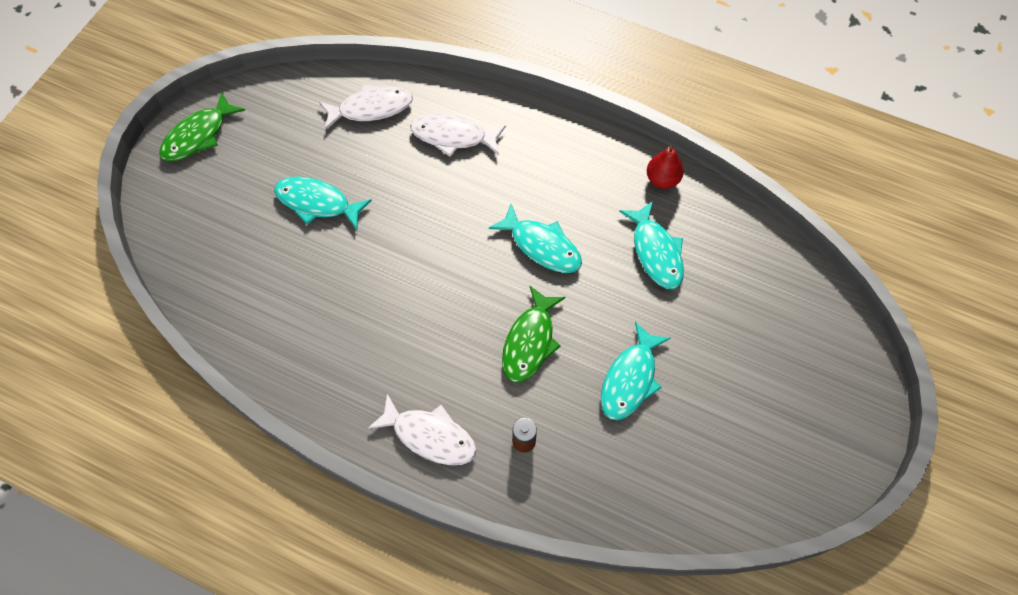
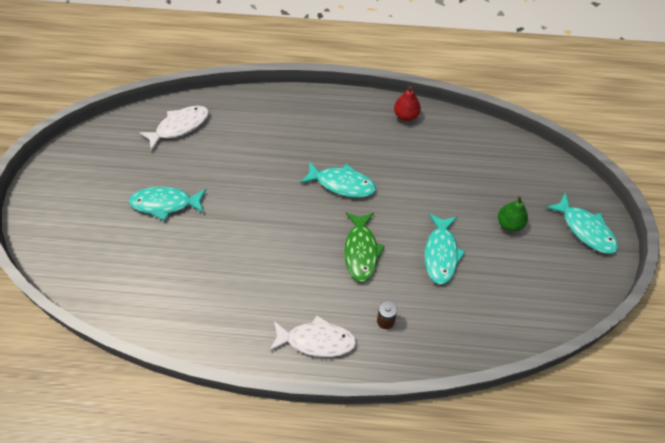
camera: 20 degrees left, 5 degrees down
(198, 135) = (53, 183): green fish -> none
(453, 136) = (248, 129): white fish -> none
(655, 252) = (422, 164): turquoise fish -> turquoise fish (585, 229)
(738, 369) = (509, 223): none -> green pear

